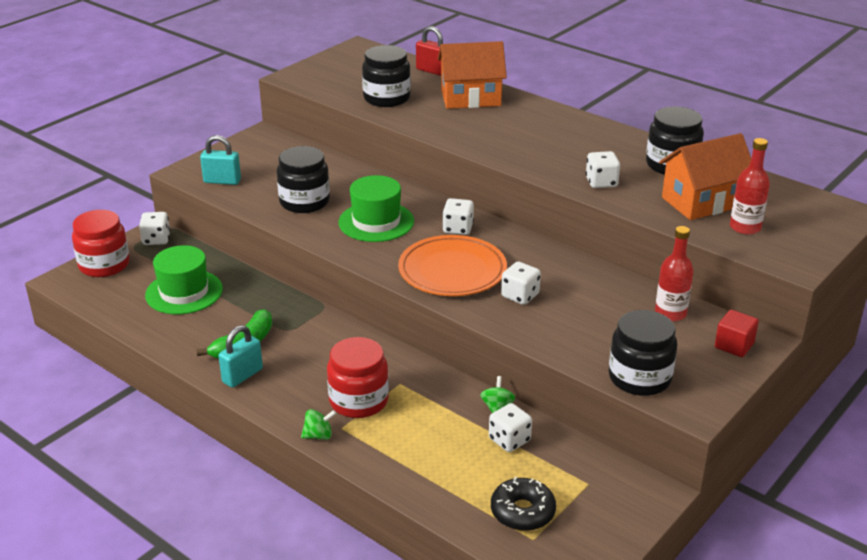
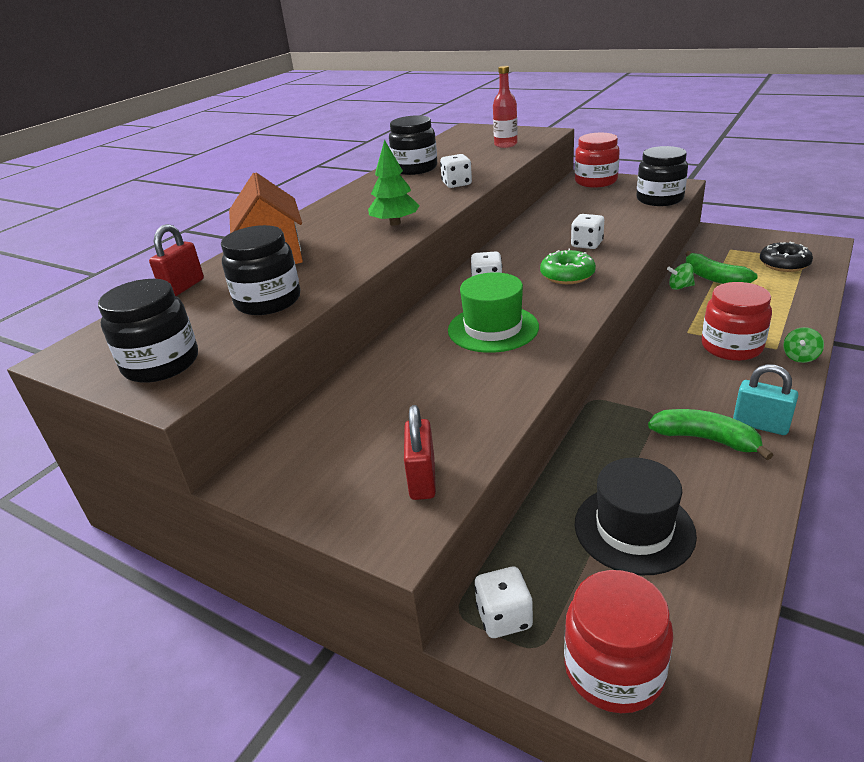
camera: 95 degrees left, 0 degrees up
(184, 292) = (634, 529): green hat -> black hat
(222, 181) = (422, 479): turquoise padlock -> red padlock
(304, 202) = (464, 386): black jar -> black jar (161, 364)
(319, 436) = (800, 357): green spinning top -> green spinning top turned 120 degrees counterclockwise
(452, 271) = (567, 275): orange plate -> green donut
(507, 146) = (395, 223): none -> green tree
(509, 440) = (713, 278): white dice -> green banana
(670, 313) = (571, 199): red bottle -> none
(702, 202) = (474, 156): orange house -> none
(734, 345) = (595, 181): red cube -> red jar

